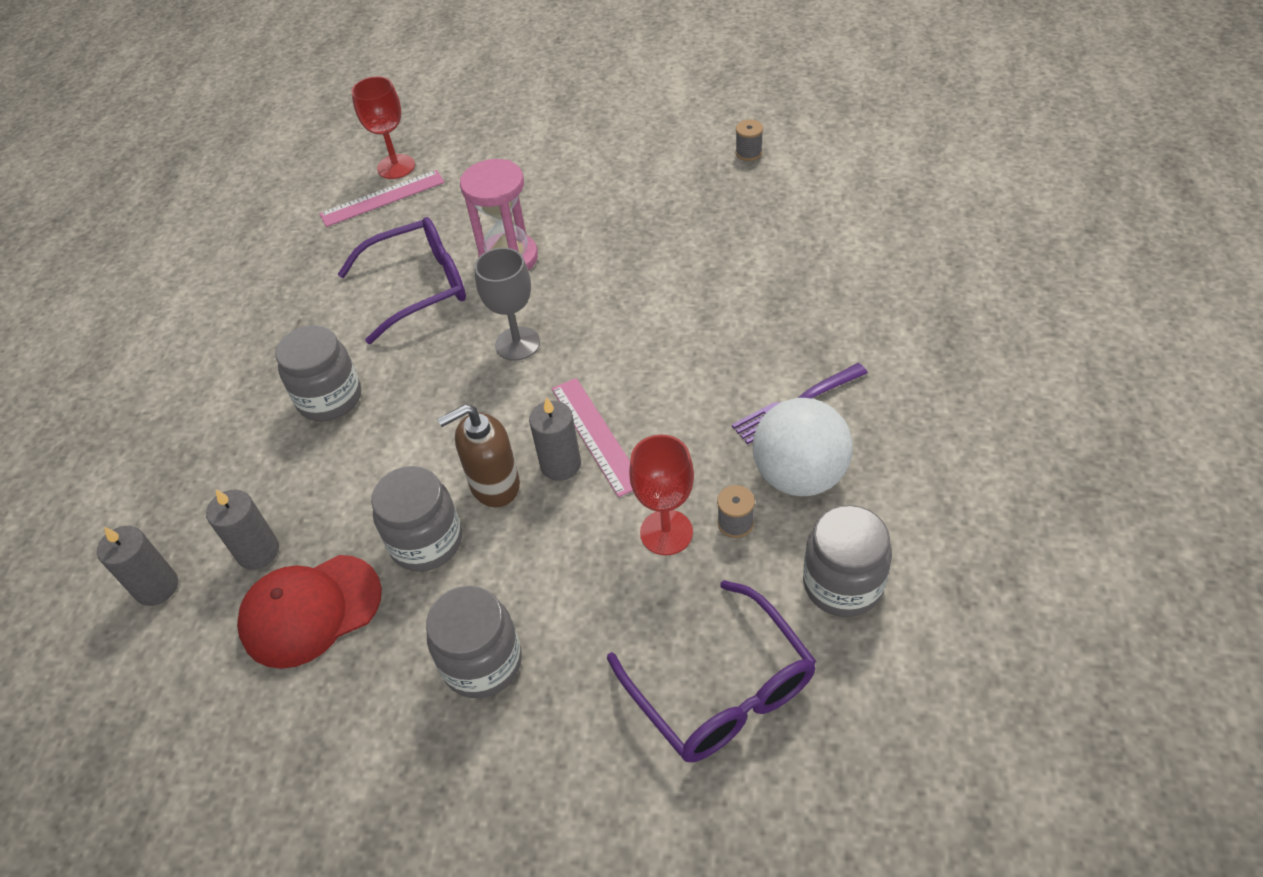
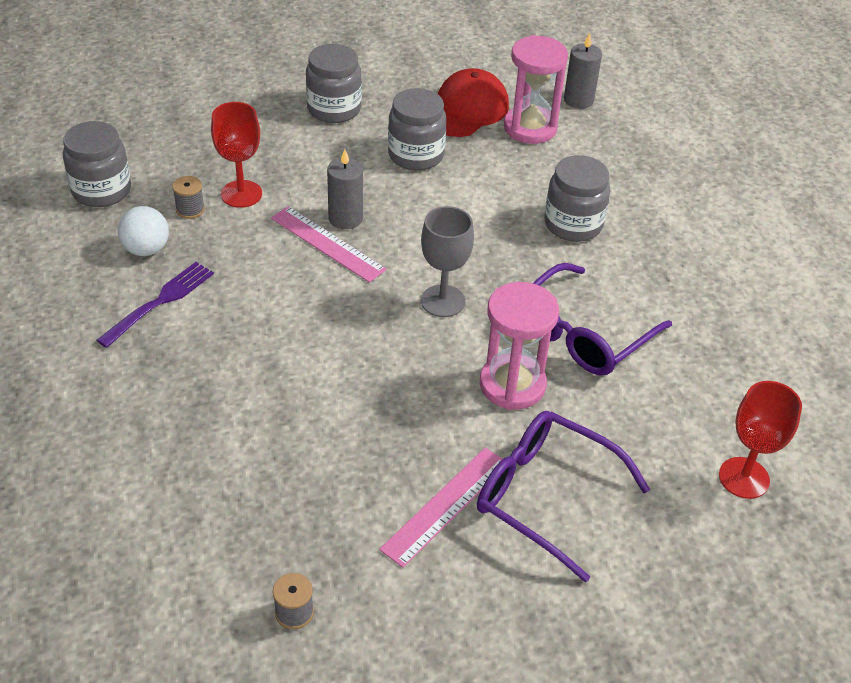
camera: 150 degrees right, 5 degrees down
(258, 552) = (530, 128): grey candle -> pink hourglass
(382, 198) = (716, 428): pink ruler -> pink ruler (445, 505)
(494, 485) = (389, 195): brown soap dispenser -> none
(722, 690) = (174, 126): purple glasses -> purple glasses (545, 496)
(799, 476) = (146, 249): white ball -> white ball, size x0.61

